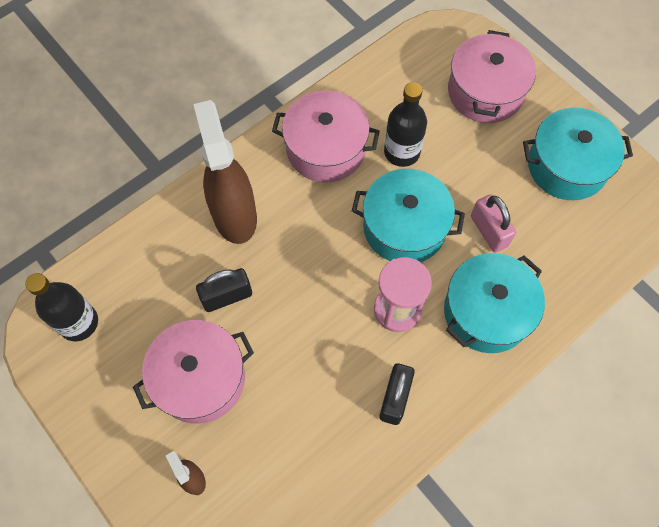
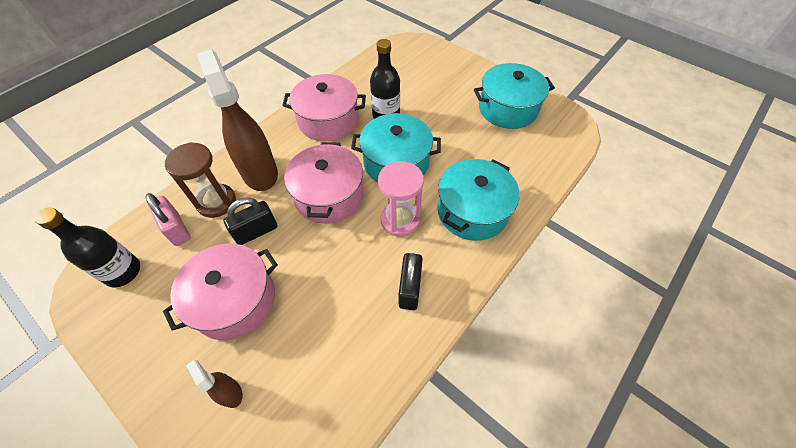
camera: 10 degrees left, 10 degrees down
(182, 249) = (216, 202): none -> brown hourglass
(485, 92) = (439, 73): pink pot -> pink pot (329, 195)
(489, 231) = (461, 156): pink padlock -> pink padlock (177, 229)

